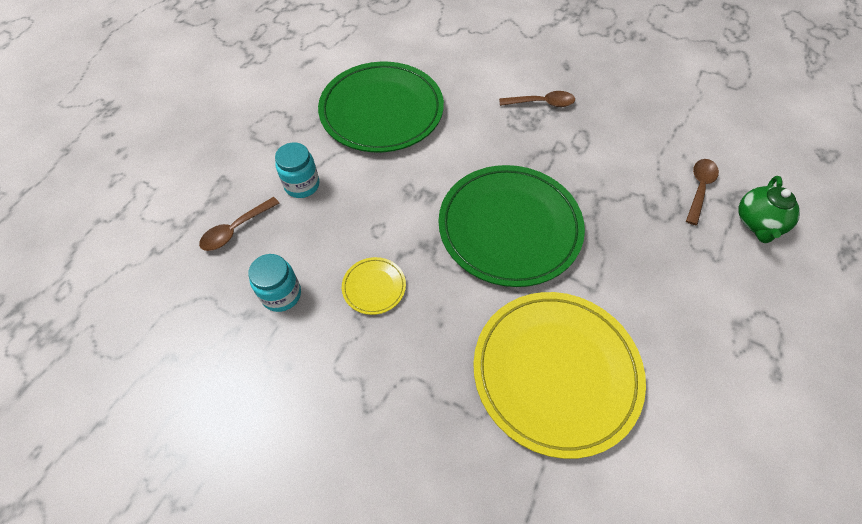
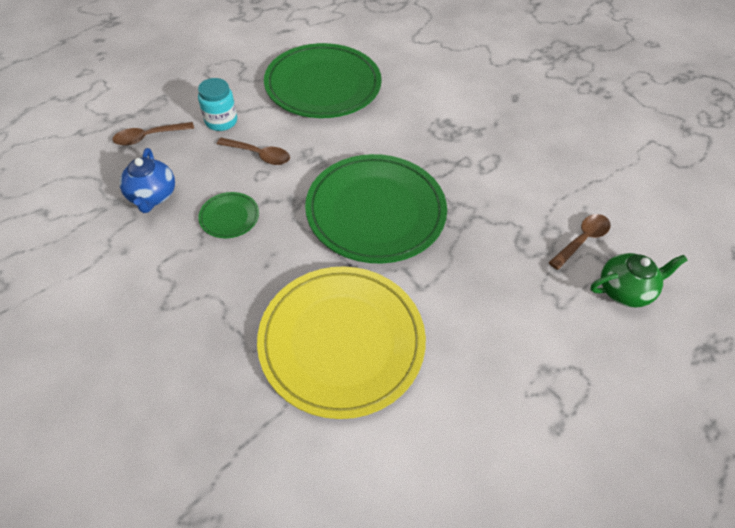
camera: 20 degrees right, 5 degrees down
(281, 294) = (153, 196): turquoise jar -> blue teapot
(374, 287) = (229, 217): yellow plate -> green plate
(542, 103) = (471, 121): brown spoon -> brown spoon (259, 155)
(757, 223) = (624, 290): green teapot -> green teapot turned 150 degrees counterclockwise

